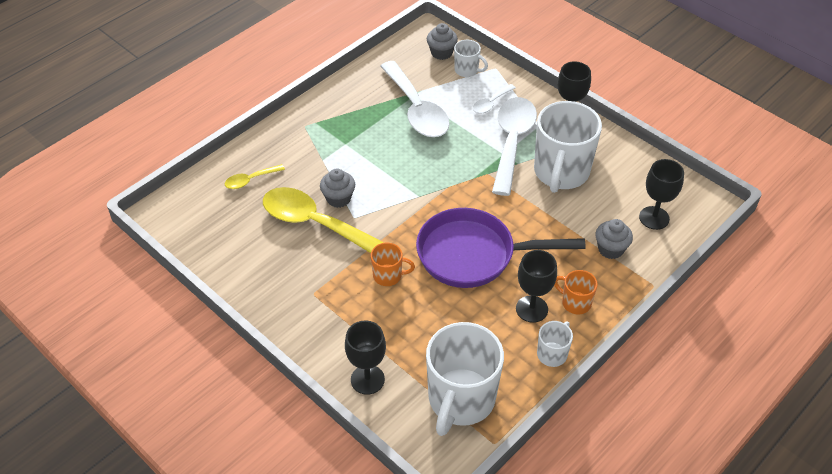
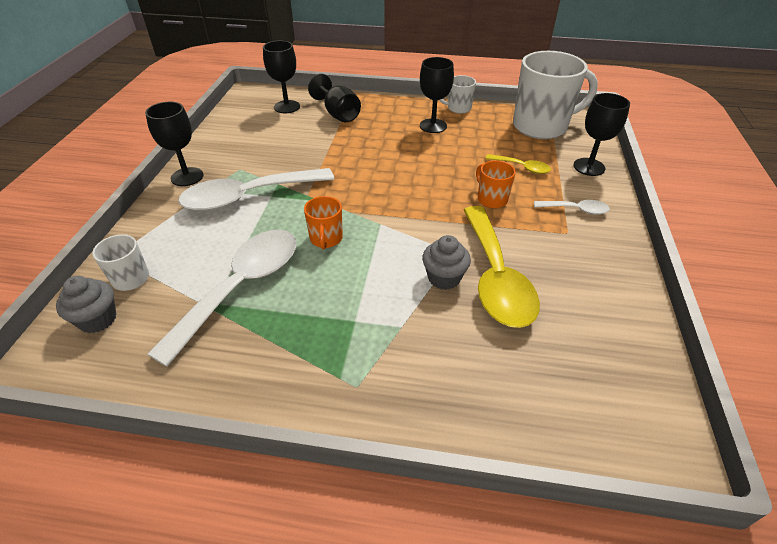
camera: 125 degrees left, 5 degrees down
(250, 180) = (504, 380): yellow spoon -> yellow spoon (521, 167)
(473, 255) = (414, 166): purple pan -> none
(491, 103) = (190, 233): white spoon -> white spoon (575, 210)
(561, 173) = (270, 158): white mug -> none
(575, 303) = (405, 113): orange mug -> orange mug (326, 239)
(610, 249) = (338, 114): grey cupcake -> black goblet

